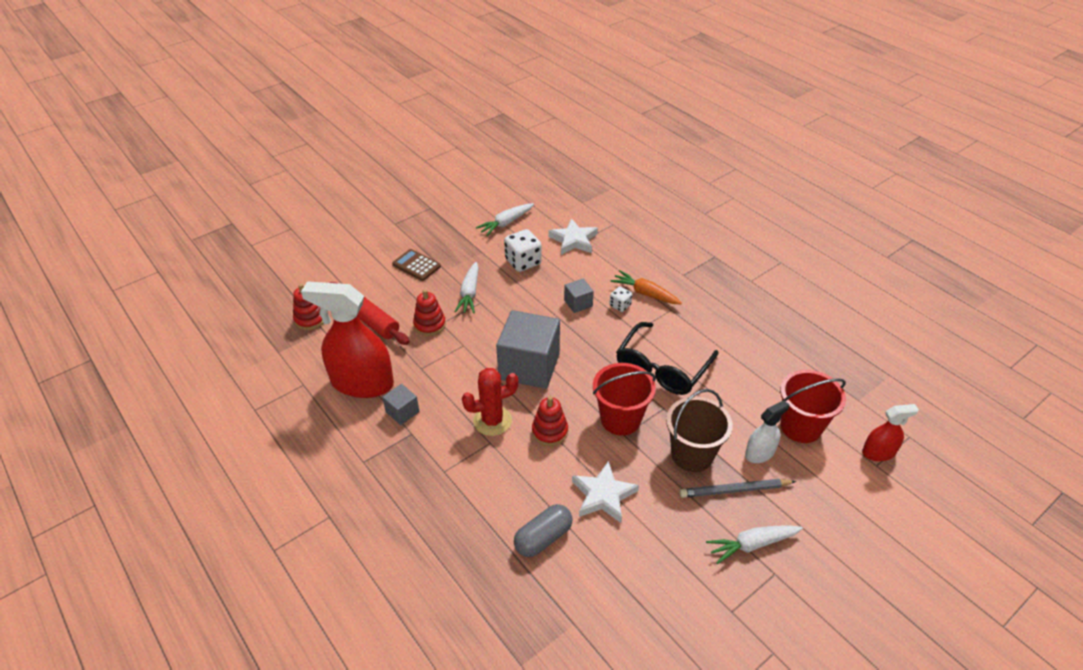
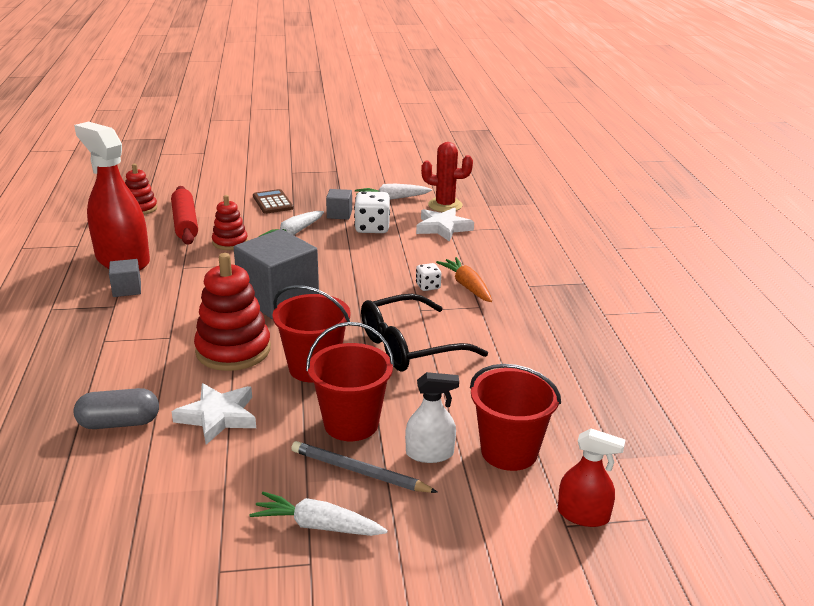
camera: 30 degrees right, 15 degrees down
(492, 421) = (193, 323): red cactus -> red cactus (445, 205)
(550, 431) = (233, 350): red stacking toy -> red stacking toy, size x1.71
(578, 303) = (387, 271): grey cube -> grey cube (339, 214)
(692, 455) = (351, 424): brown bucket -> red bucket

